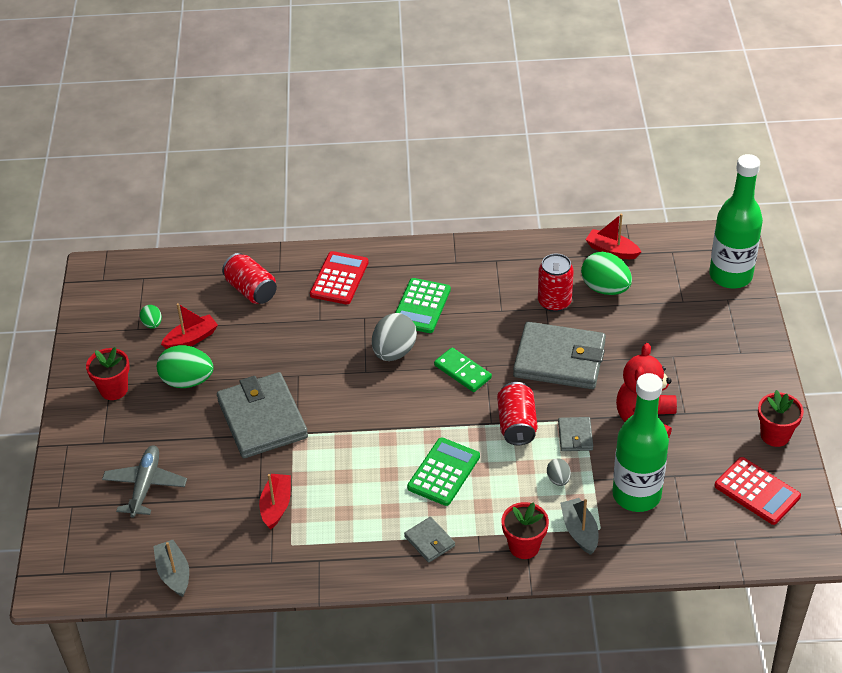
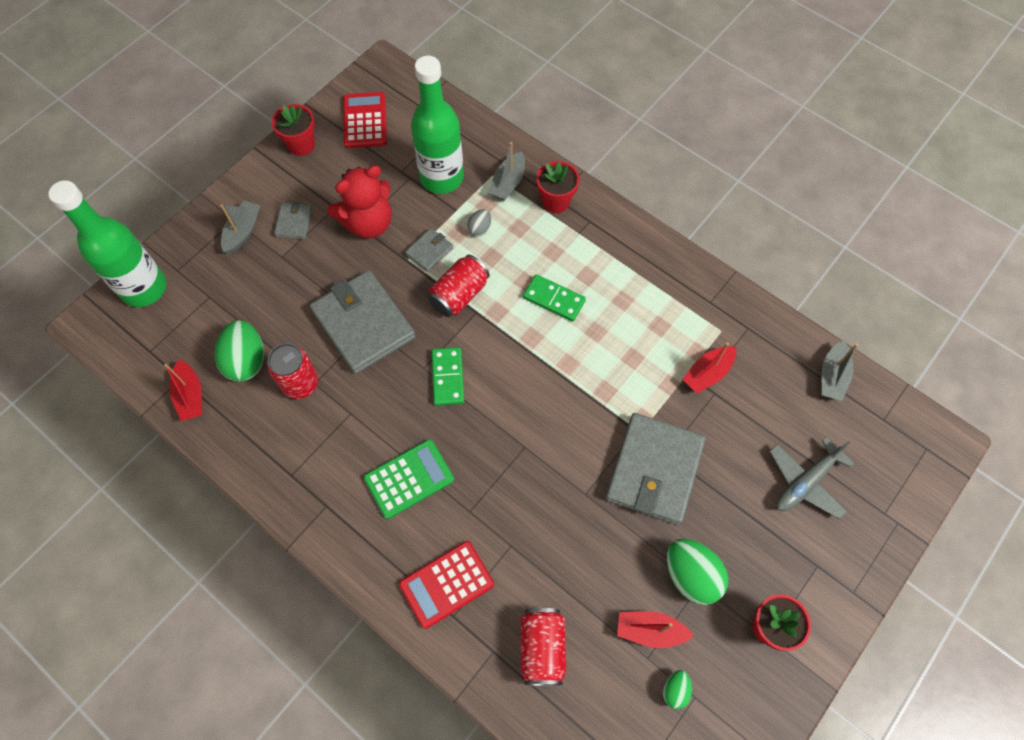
camera: 140 degrees left, 20 degrees up
(394, 352) = (481, 447): grey egg -> none
(429, 541) = (617, 254): grey wallet -> grey wallet (294, 222)
(444, 472) = (554, 299): green calculator -> green domino
(722, 350) = (243, 232): none -> grey boat

